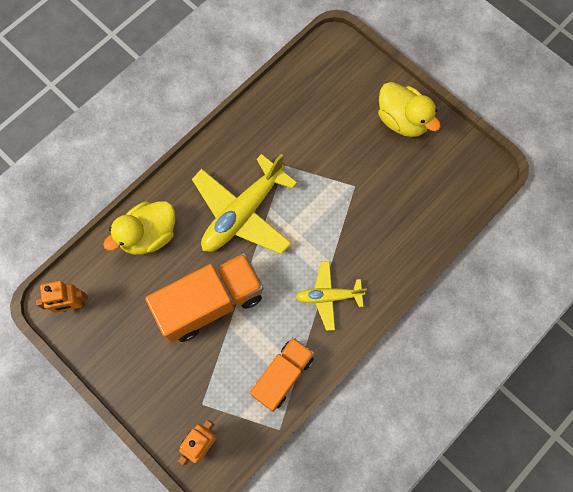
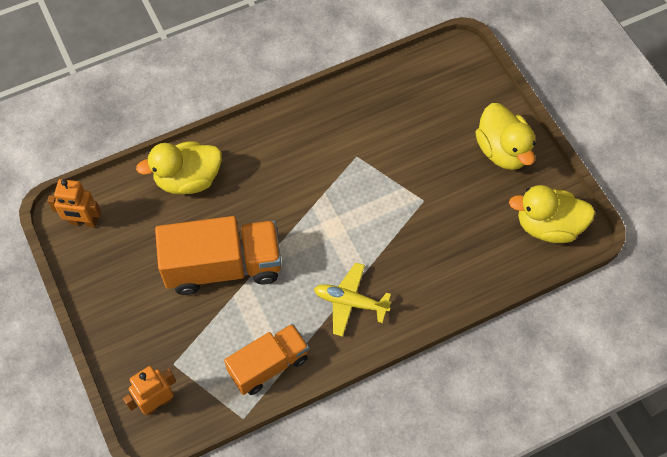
camera: 20 degrees right, 10 degrees down
(243, 213) = (293, 189): yellow plane -> none
(462, 174) = (548, 226): none -> yellow duck

